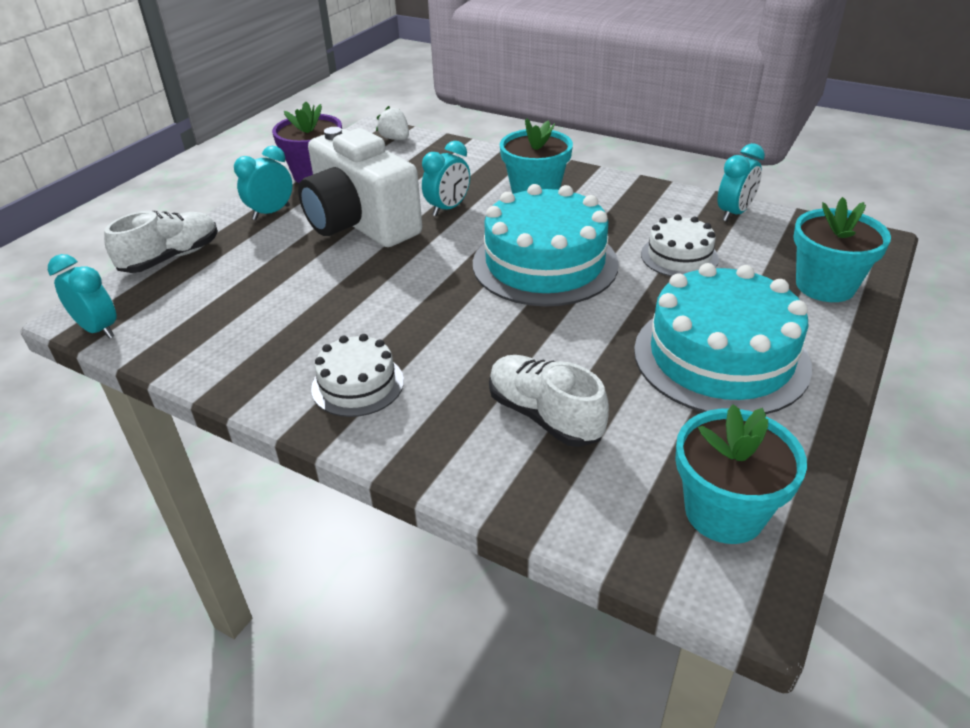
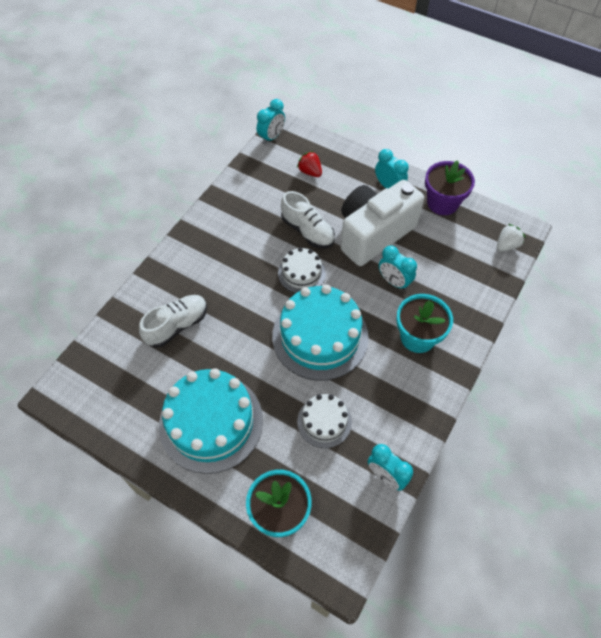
camera: 90 degrees right, 20 degrees up
(171, 258) = (337, 150): white shoe -> white shoe (307, 231)
(210, 283) = (310, 172): none -> red strawberry
(357, 384) = (213, 245): white cake -> white cake (301, 273)
(724, 512) = (98, 396): turquoise flower pot -> none

